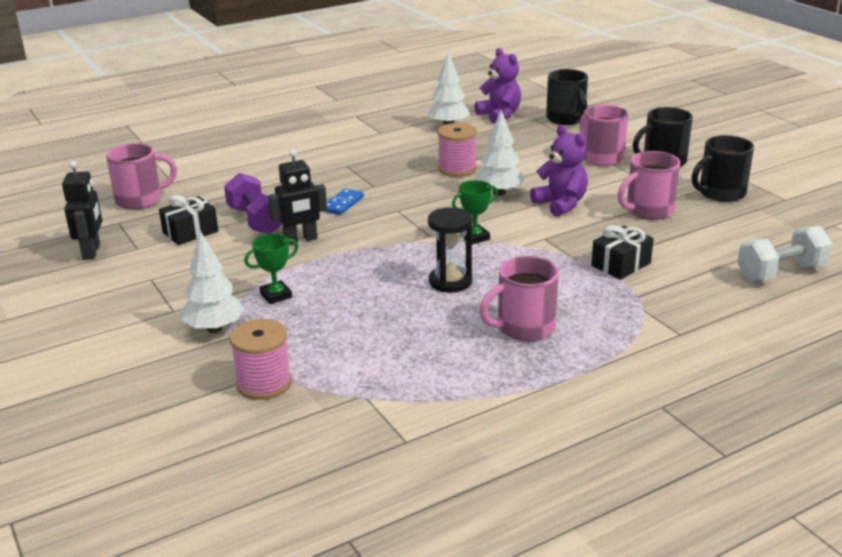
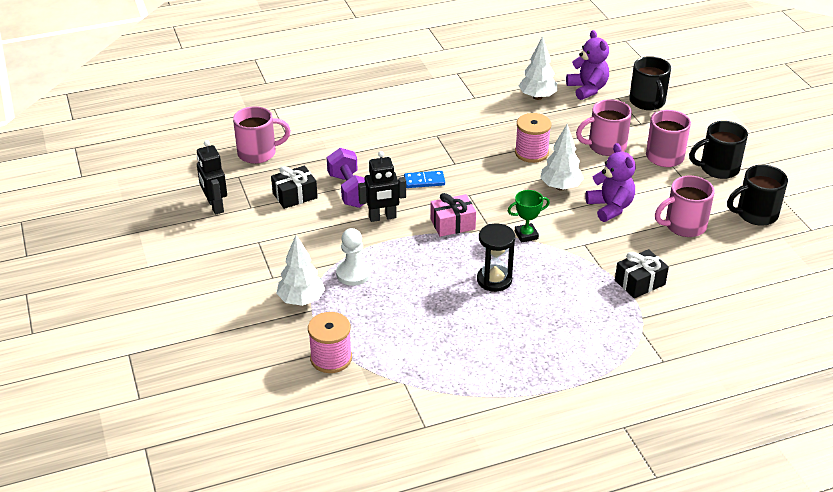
camera: 10 degrees right, 10 degrees up
(92, 252) = (215, 206): black robot -> black robot turned 150 degrees clockwise
(276, 295) = (353, 274): green trophy -> white pawn
(342, 204) = (424, 181): blue domino -> blue domino turned 45 degrees clockwise
(386, 237) = (452, 224): none -> pink gift
(524, 328) = (540, 336): pink mug -> pink mug (605, 146)
(781, 272) = (772, 311): white dumbbell -> none

